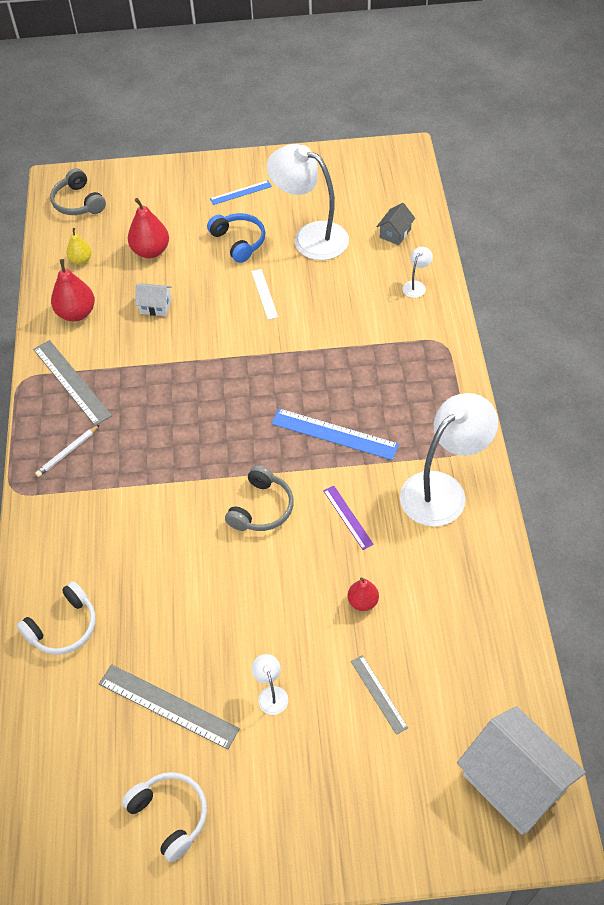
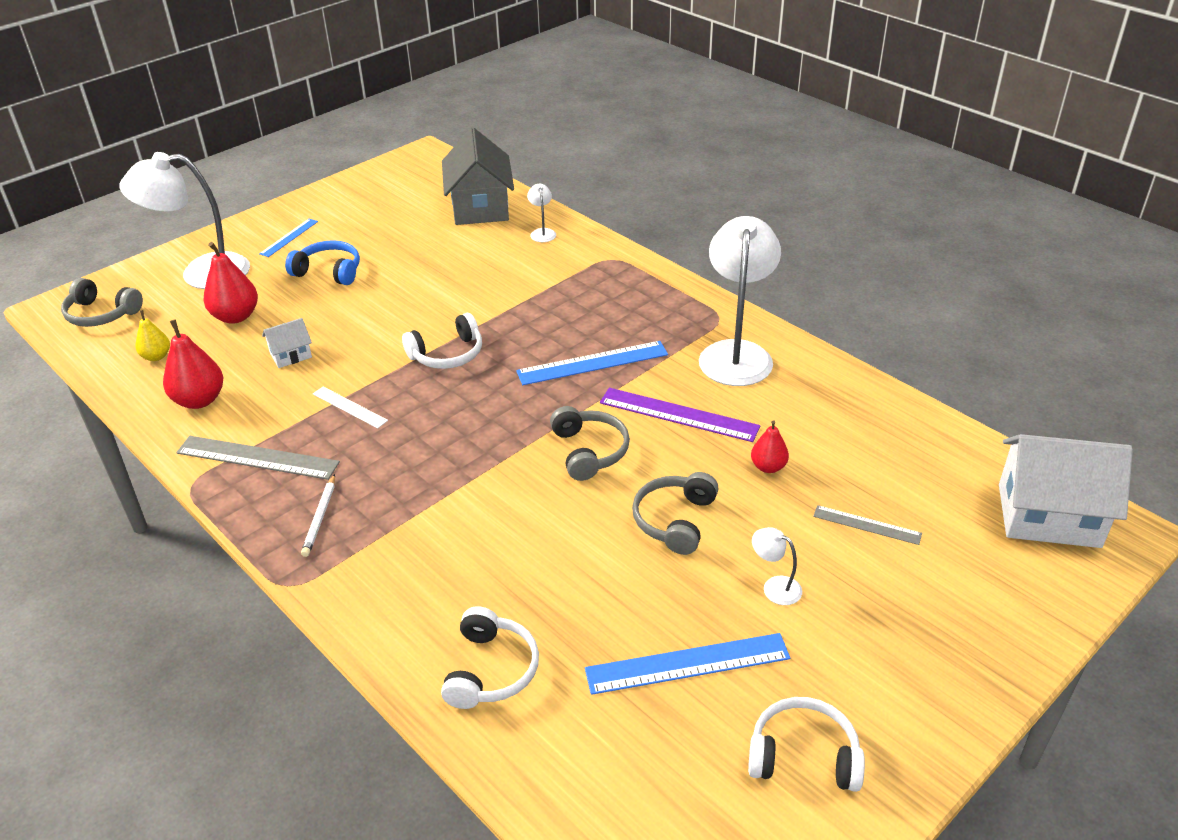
camera: 40 degrees left, 15 degrees down
(168, 706) = (687, 663): grey ruler -> blue ruler
(249, 365) = (447, 354): none -> white headphones
(261, 600) = (675, 520): none -> grey headphones
(264, 294) = (401, 297): white ruler -> white ruler (349, 407)
(310, 237) = (400, 240): white lamp -> white lamp (201, 273)
(348, 517) = (678, 414): purple ruler -> purple ruler, size x1.72
(395, 233) = (480, 207): grey house -> grey house, size x2.15

